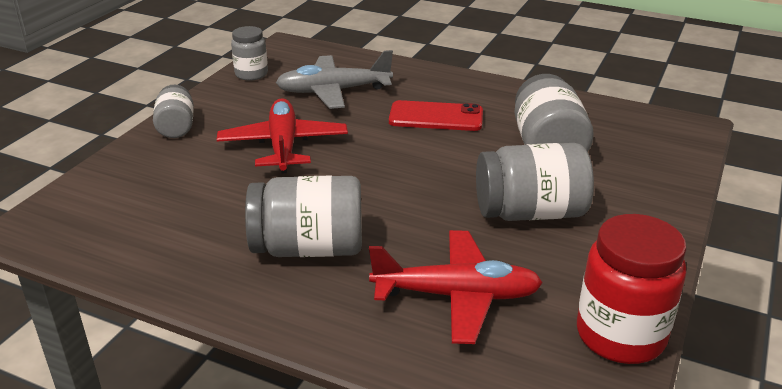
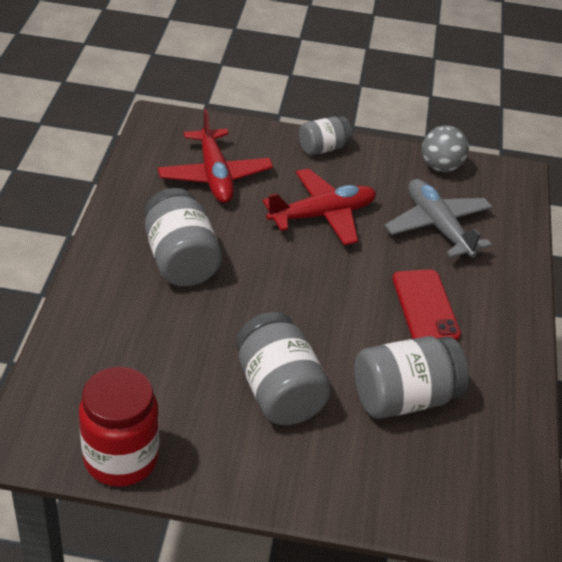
camera: 70 degrees right, 10 degrees up
(251, 74) = (441, 167): grey jar -> grey ball
(456, 296) = (145, 353): red plane -> red plane (215, 176)

